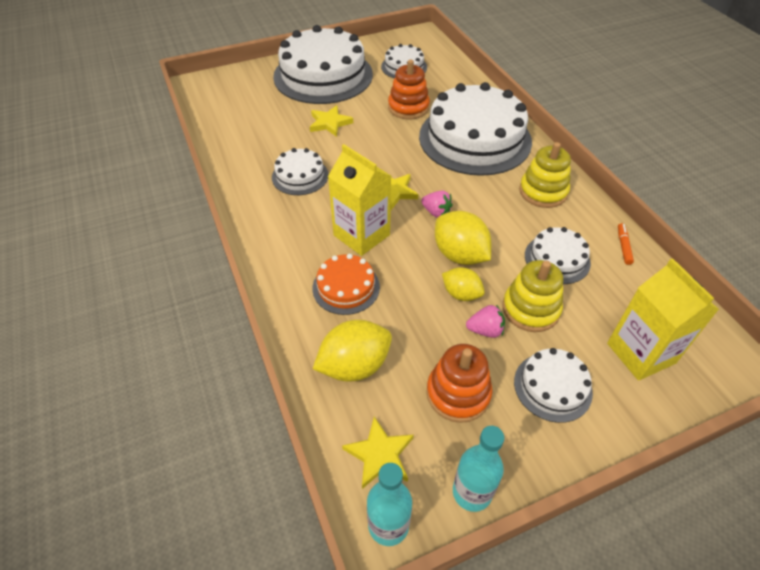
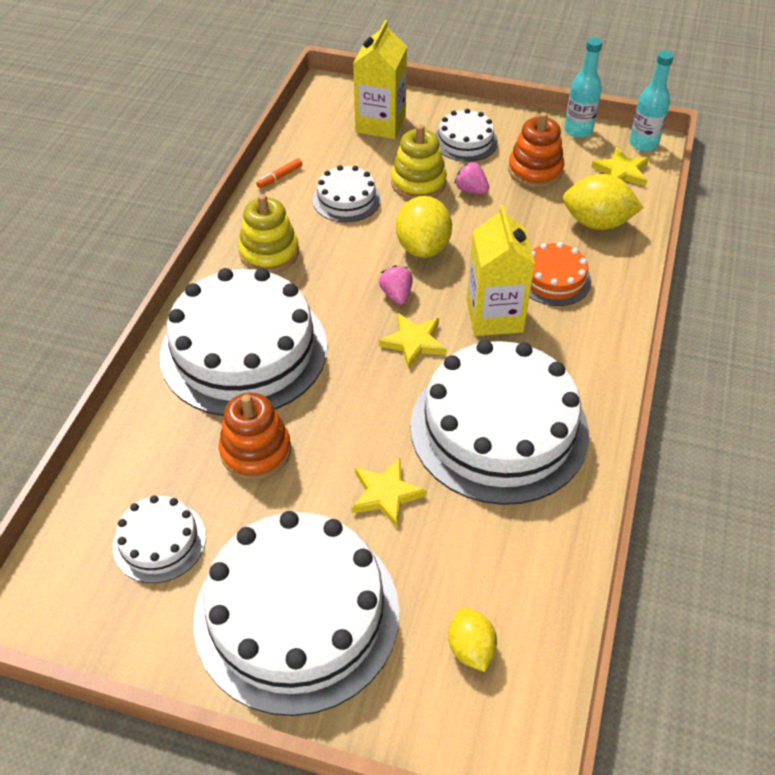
camera: 140 degrees left, 0 degrees up
(300, 176) = (499, 428): white cake -> white cake, size x2.11
(461, 294) = (459, 220): yellow lemon -> yellow lemon (470, 648)

